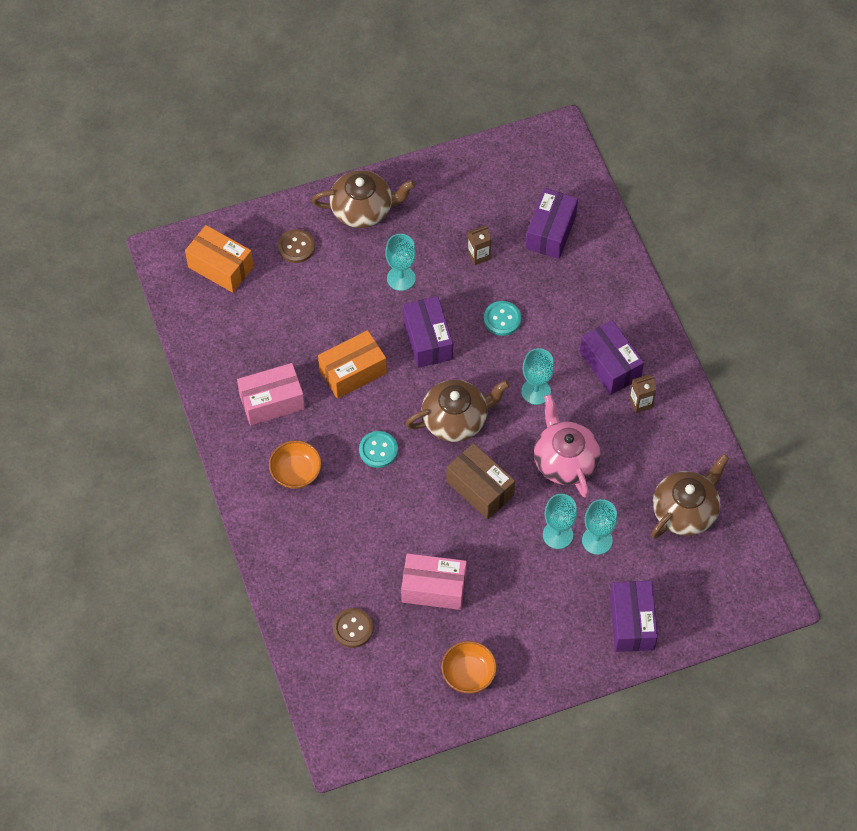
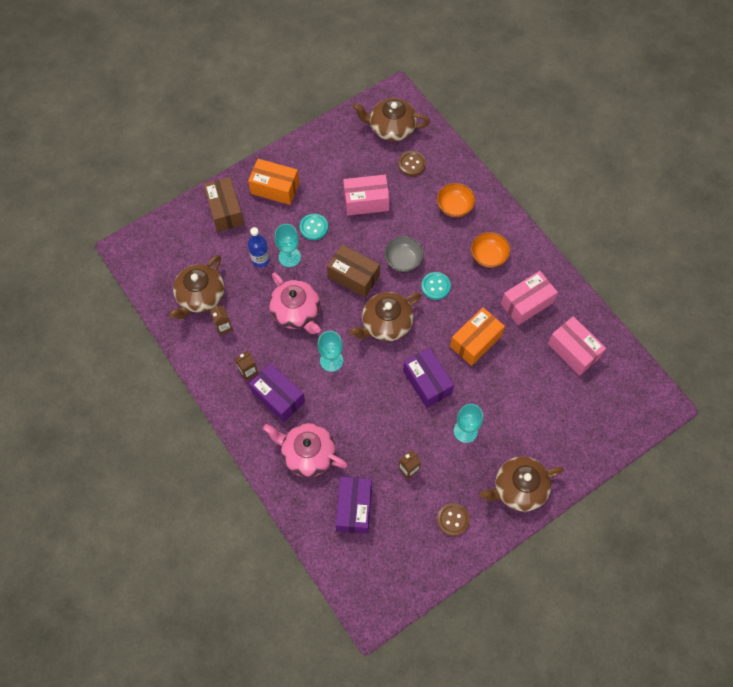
camera: 165 degrees right, 5 degrees up
(220, 267) = (612, 403): orange box -> orange box (275, 188)
(239, 334) = (573, 351): none -> pink box
(296, 247) = (560, 438): brown button -> brown button (453, 519)
(364, 694) = (391, 128): none -> brown teapot
(409, 494) = (403, 260): none -> grey bowl
(468, 674) = (327, 154): orange bowl -> orange bowl (454, 207)
(502, 319) = (373, 415): turquoise button -> turquoise button (313, 227)
(589, 297) = (307, 454): none -> pink teapot
(597, 540) = (260, 259): turquoise goblet -> blue bottle
(632, 622) = (225, 210): purple box -> brown box
(661, 464) = (224, 327): none -> brown carton

